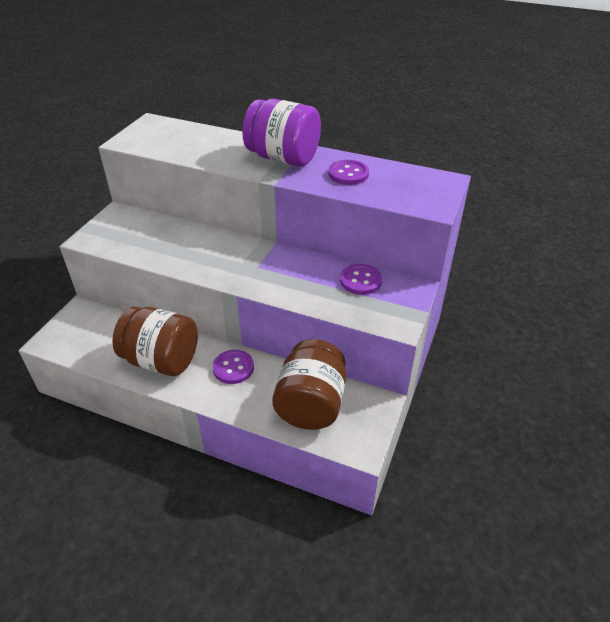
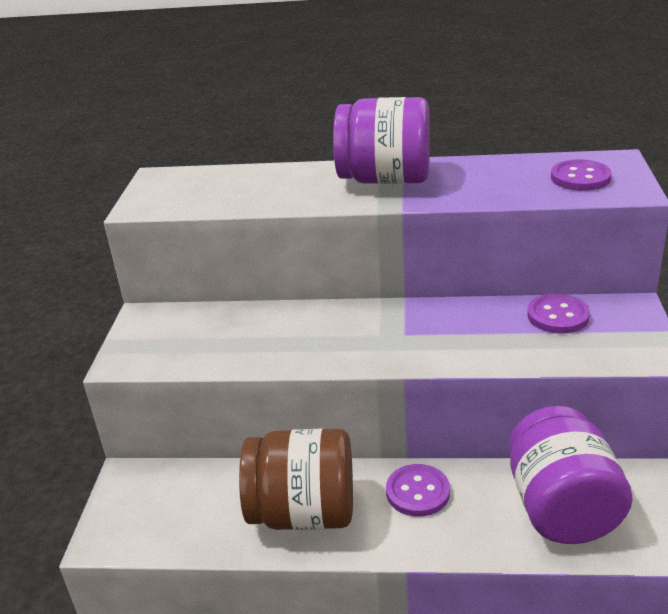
camera: 15 degrees left, 10 degrees down
(311, 404) = (562, 508): brown jar -> purple jar
(348, 174) = (488, 179): purple button -> purple button (580, 178)

